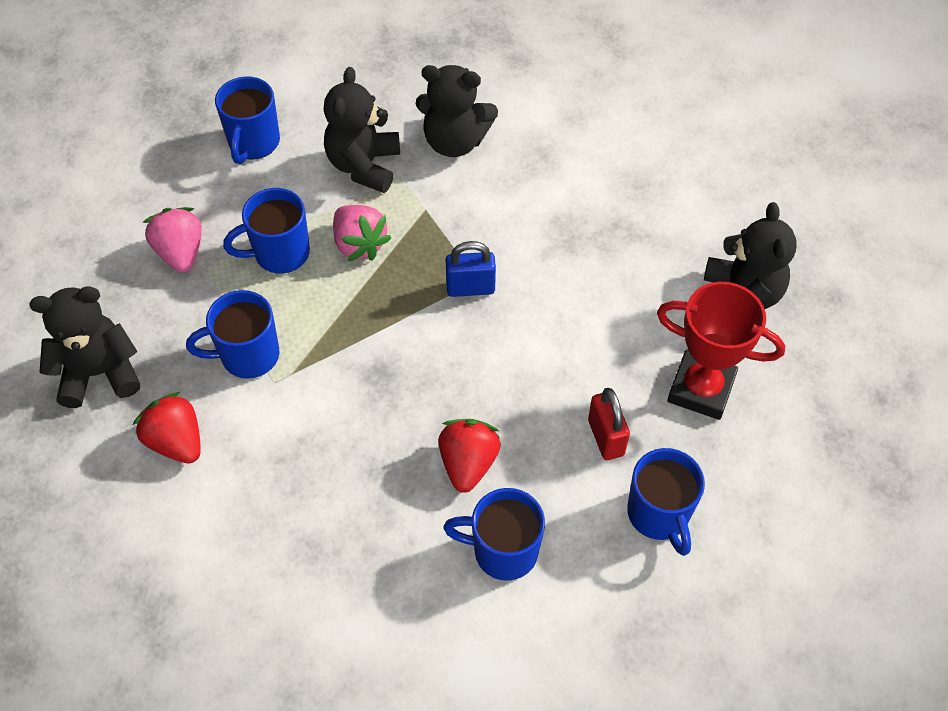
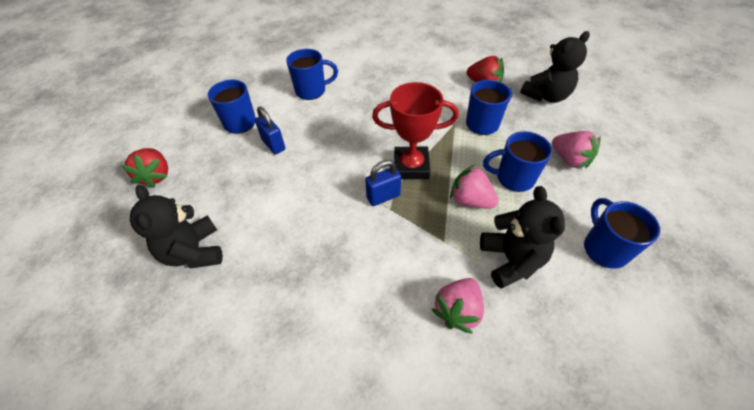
camera: 160 degrees right, 5 degrees down
(280, 253) = (513, 178): blue mug -> blue mug turned 135 degrees counterclockwise
(454, 141) = (457, 310): black teddy bear -> pink strawberry
(468, 463) = (342, 114): red strawberry -> red strawberry (156, 175)
(606, 437) = (273, 145): red padlock -> blue padlock
(701, 389) = (220, 184): red trophy -> red trophy (411, 166)

